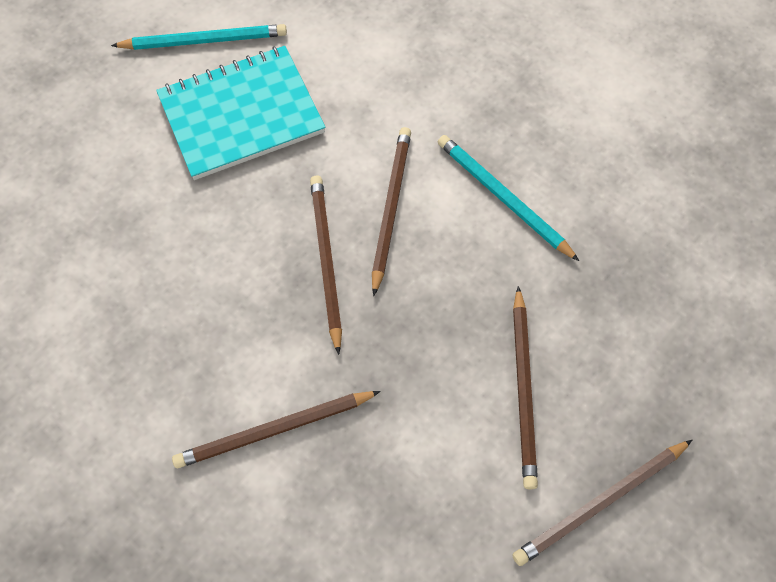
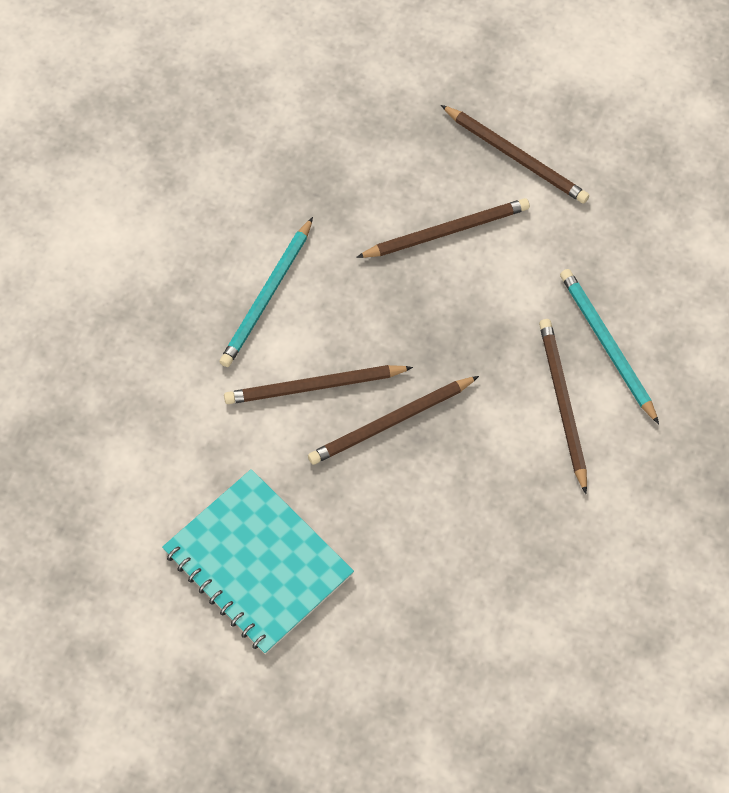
camera: 110 degrees left, 0 degrees up
(203, 41) = (175, 643): turquoise pencil -> turquoise pencil (607, 346)
(275, 430) = (562, 404): brown pencil -> brown pencil turned 150 degrees counterclockwise

